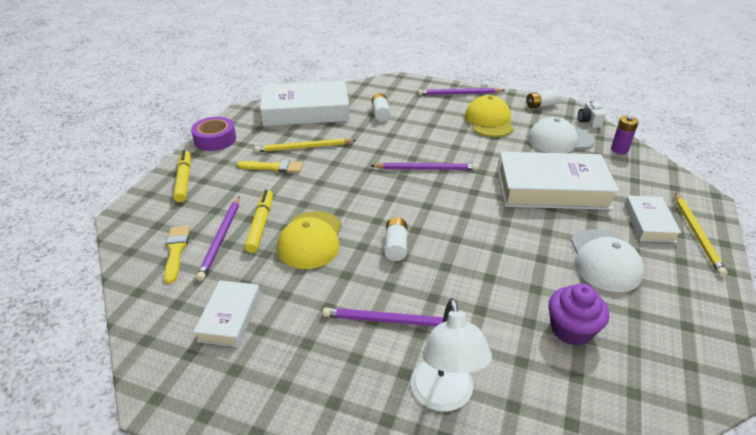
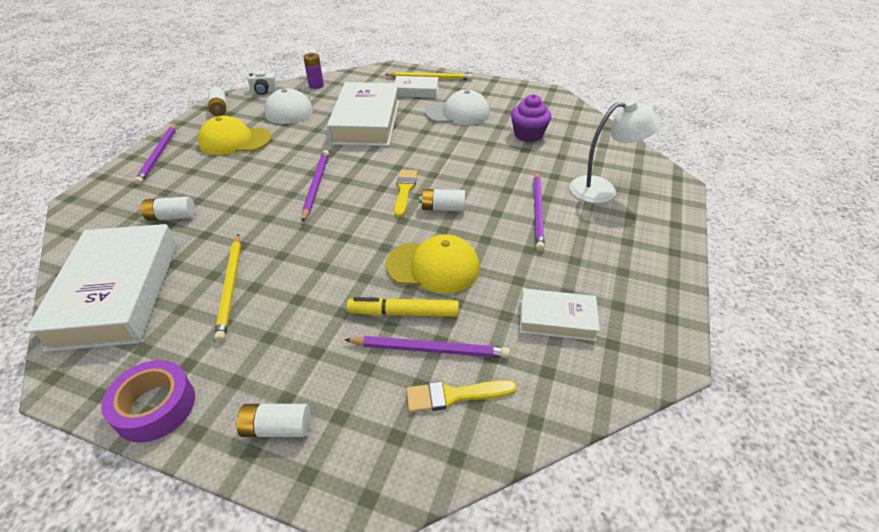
camera: 90 degrees left, 5 degrees up
(184, 180) = (277, 428): yellow marker -> white battery
(274, 167) = (273, 314): yellow brush -> yellow brush (404, 190)

